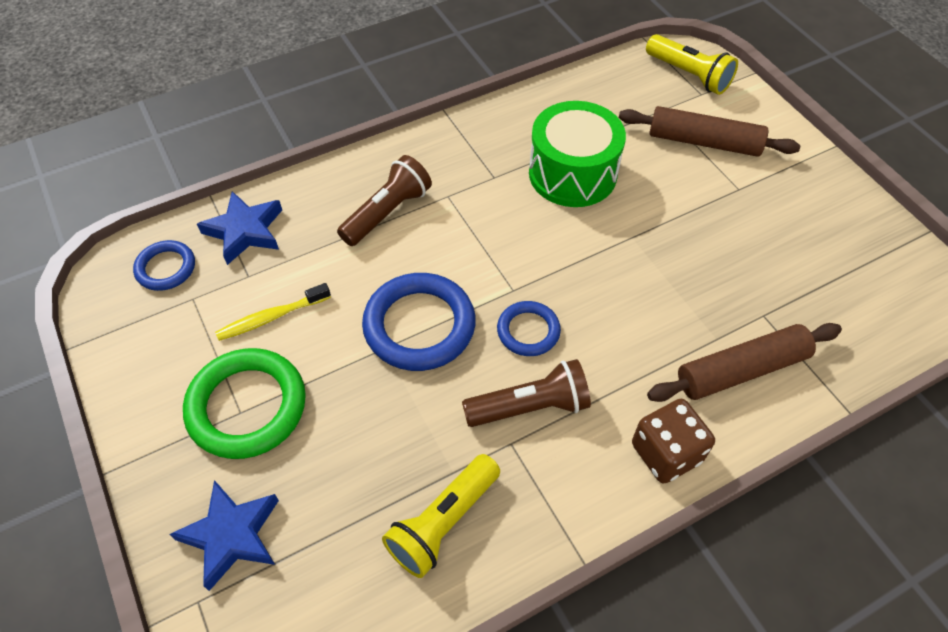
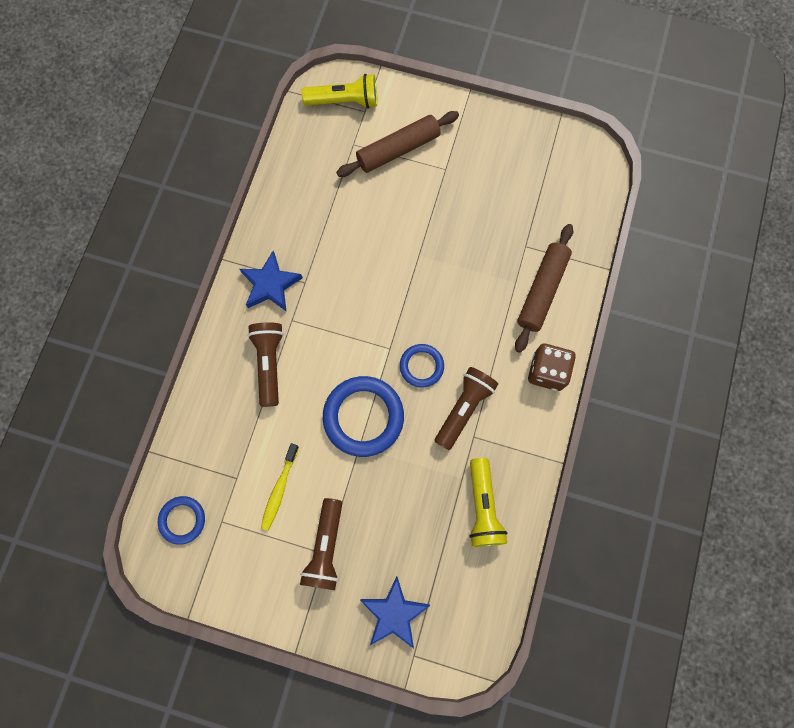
camera: 45 degrees left, 20 degrees up
(245, 231) = (200, 453): blue star -> blue star (270, 284)
(247, 406) = (326, 548): green ring -> brown flashlight
(572, 173) = (346, 239): green drum -> none

